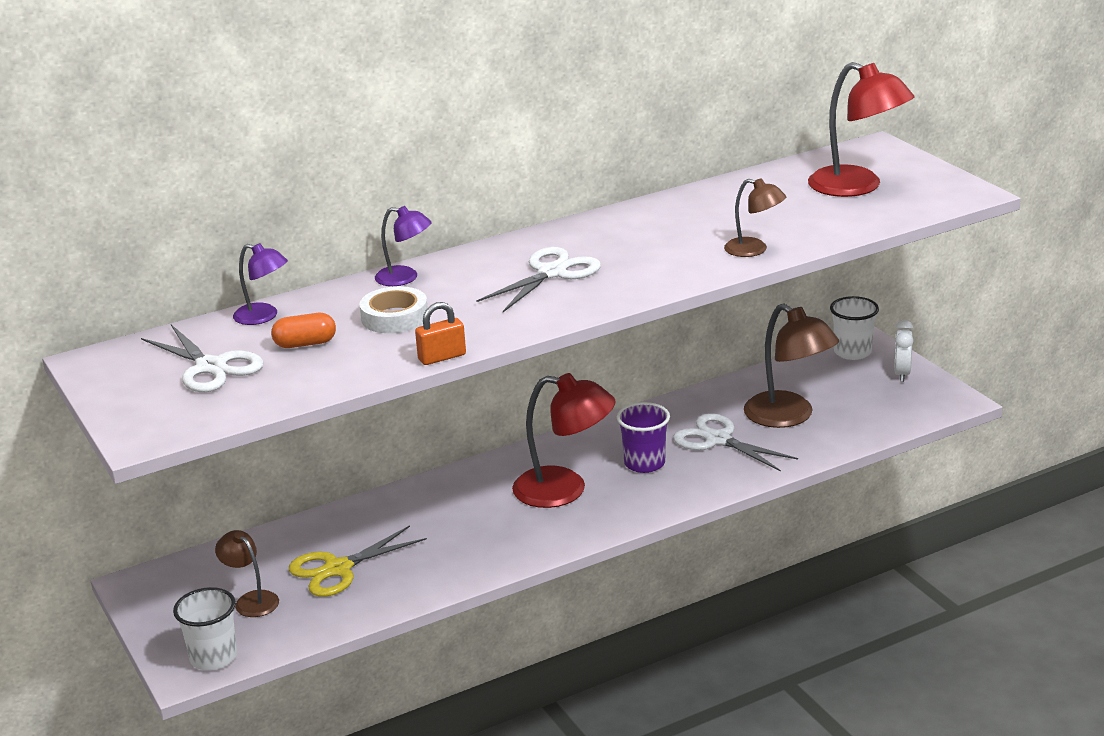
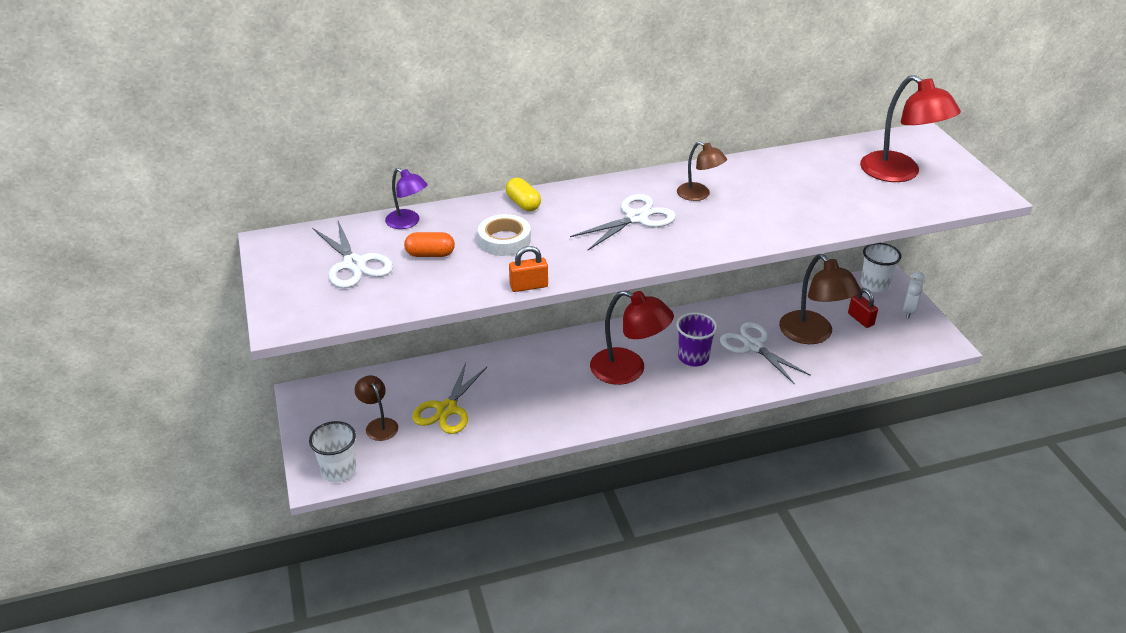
camera: 10 degrees right, 10 degrees up
(338, 569) = (447, 409): yellow scissors -> yellow scissors turned 45 degrees counterclockwise
(405, 278) = (523, 204): purple lamp -> yellow capsule
(754, 250) = (801, 222): brown lamp -> brown lamp (699, 195)
(844, 391) = (860, 319): none -> red padlock

